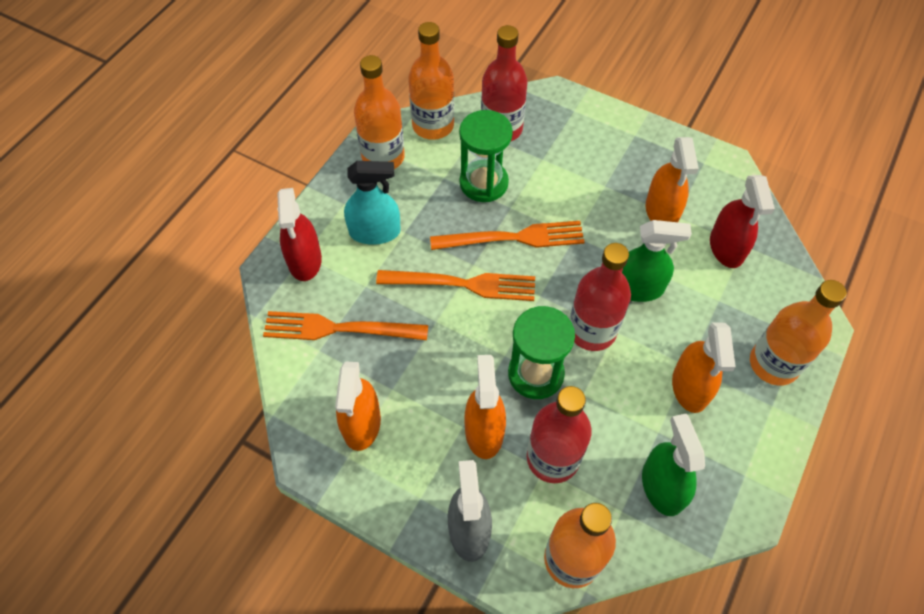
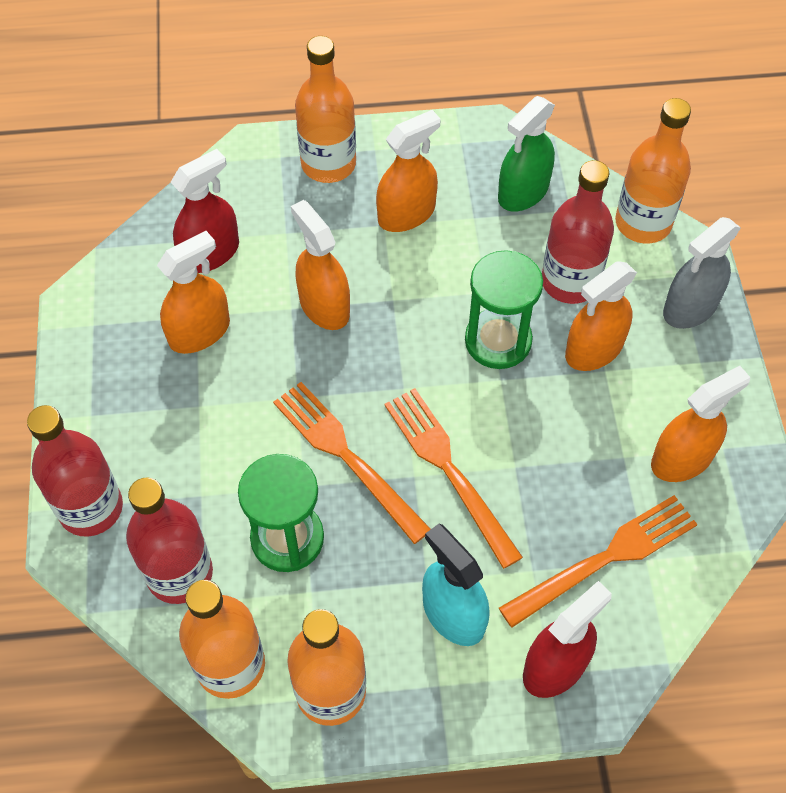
camera: 125 degrees left, 0 degrees up
(338, 328) = (605, 558): orange fork -> orange fork turned 90 degrees counterclockwise
(592, 330) = (408, 319): red bottle -> red bottle (91, 508)
(637, 288) = (324, 306): green spray bottle -> orange spray bottle

